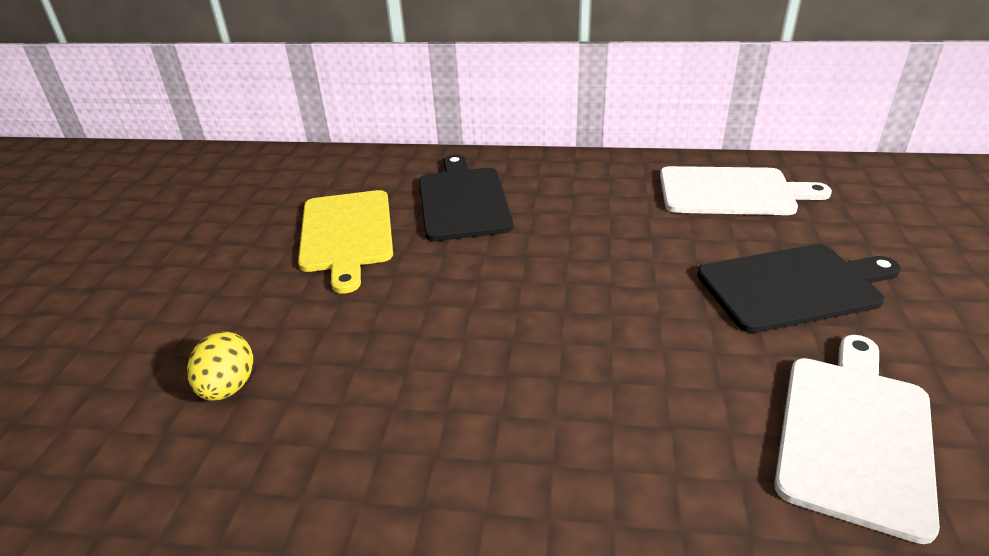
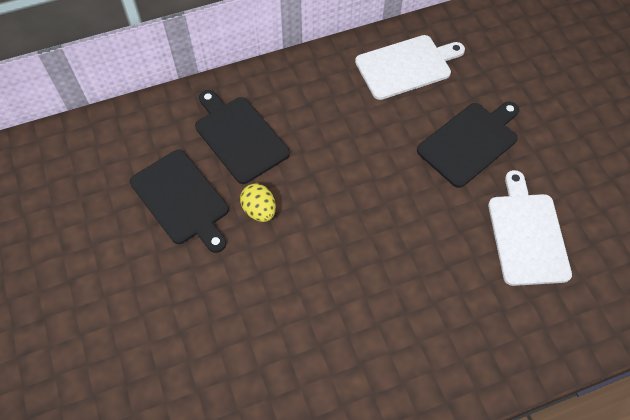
camera: 30 degrees left, 25 degrees up
(228, 387) = (207, 347): yellow egg -> yellow egg (259, 210)
(346, 234) = (181, 199): yellow cutting board -> black cutting board

